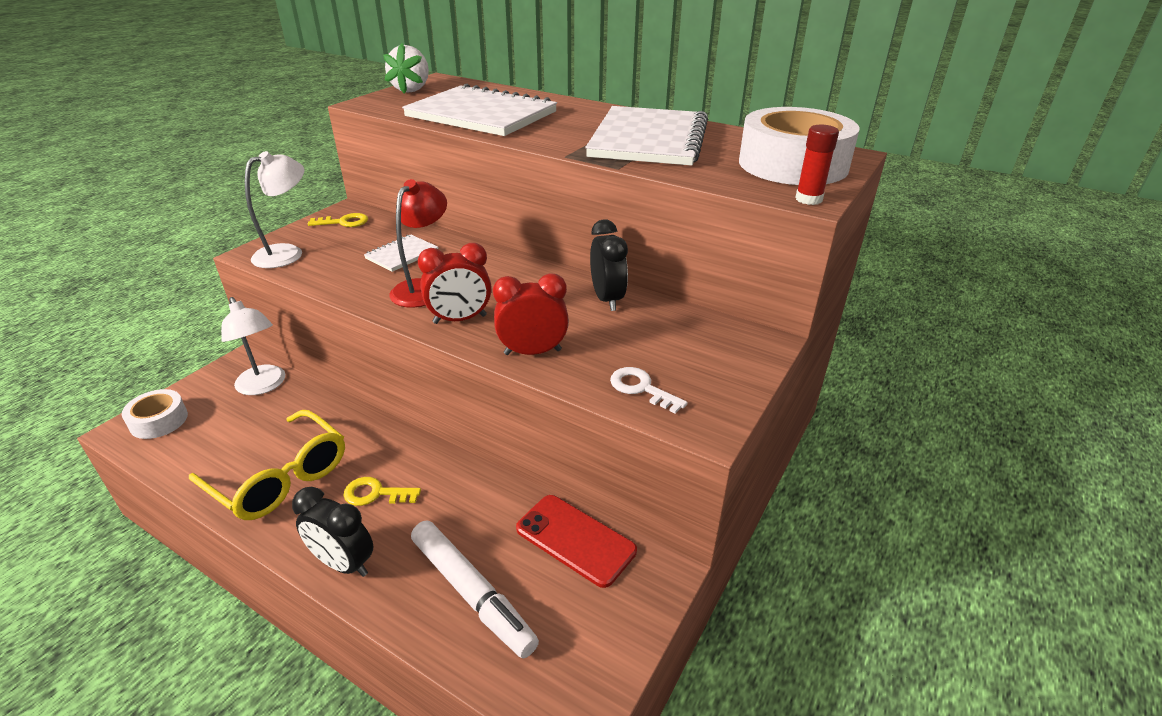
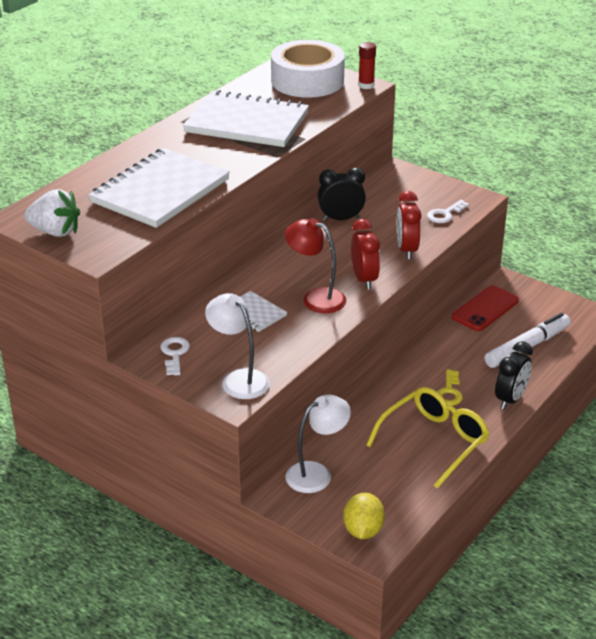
camera: 85 degrees left, 0 degrees up
(159, 421) = (363, 530): white tape -> yellow lemon
(344, 222) = (174, 354): yellow key -> white key

